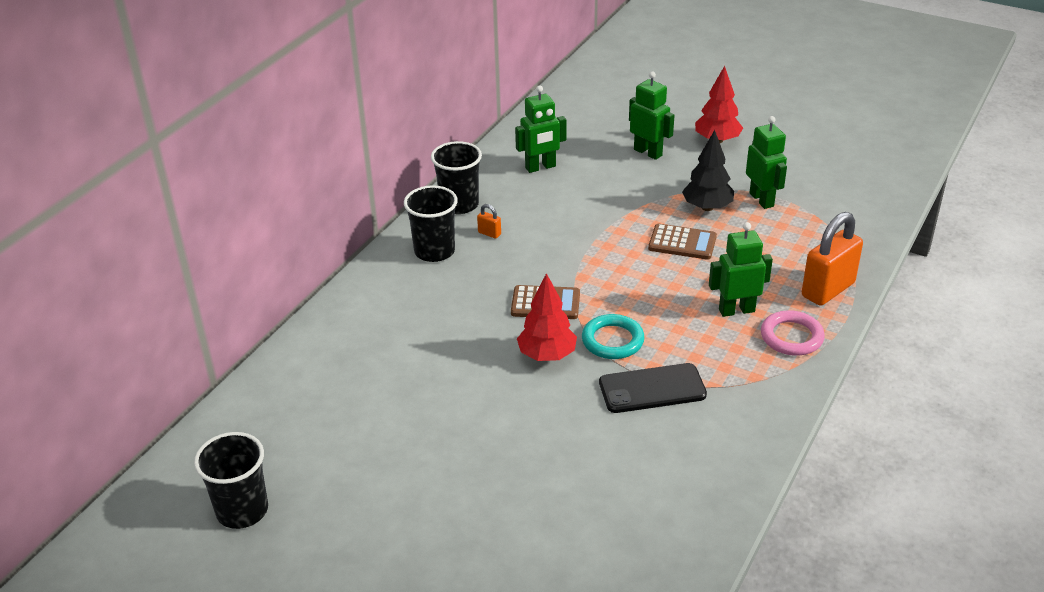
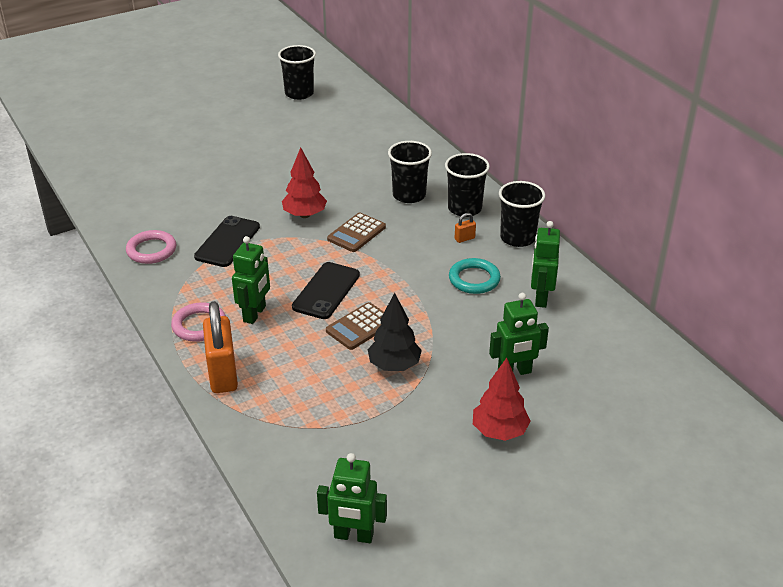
camera: 120 degrees right, 0 degrees up
(440, 296) = (409, 195): none -> black cup
(612, 340) = (288, 245): turquoise ring -> turquoise ring (474, 279)
(656, 282) = (326, 291): none -> black phone
(728, 442) = (151, 250): none -> pink ring
(762, 200) = (374, 406): green robot -> green robot (353, 536)

